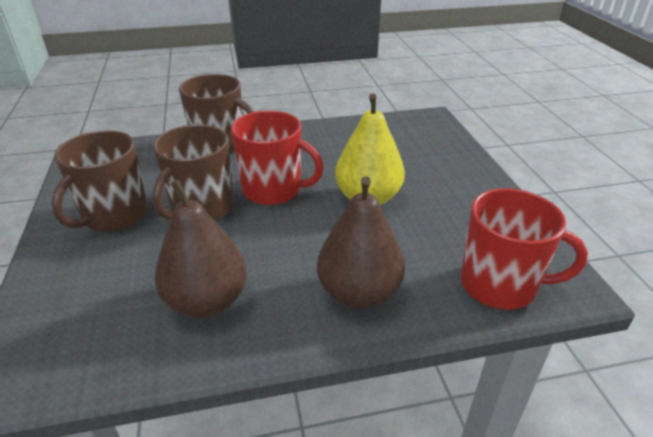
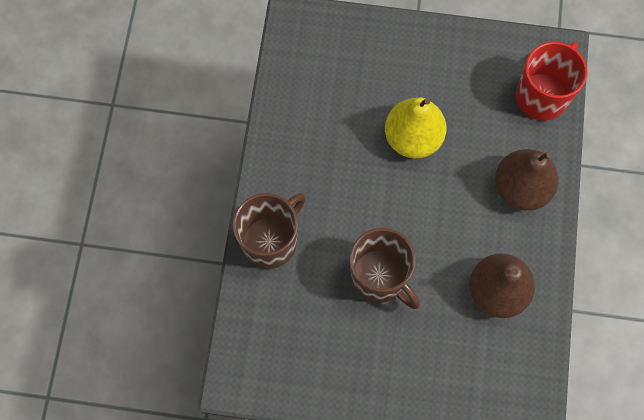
camera: 70 degrees left, 35 degrees up
(114, 215) = (365, 352): brown mug -> none
(273, 190) = (373, 211): red mug -> none

